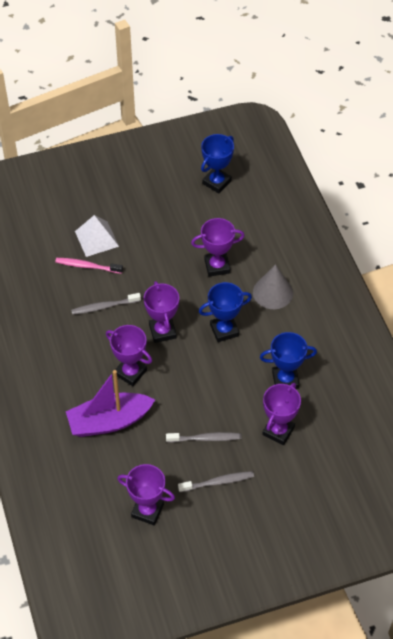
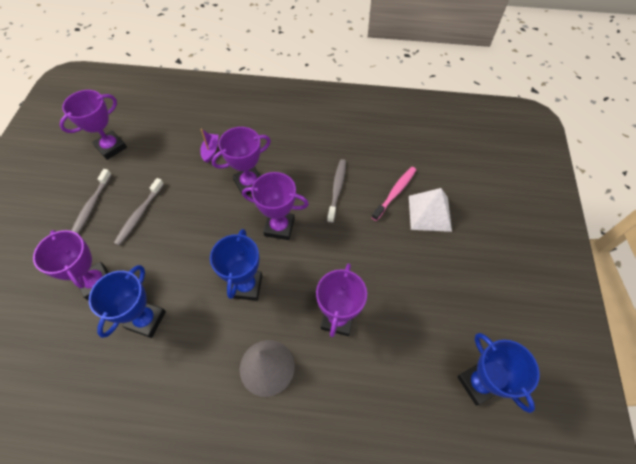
camera: 115 degrees right, 5 degrees up
(109, 421) = (211, 150): purple boat -> purple boat, size x0.41

